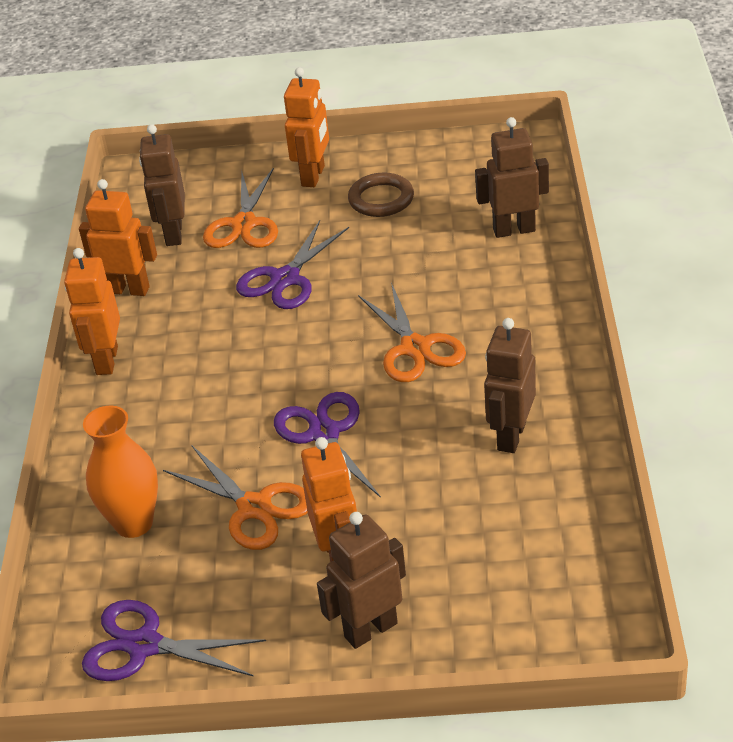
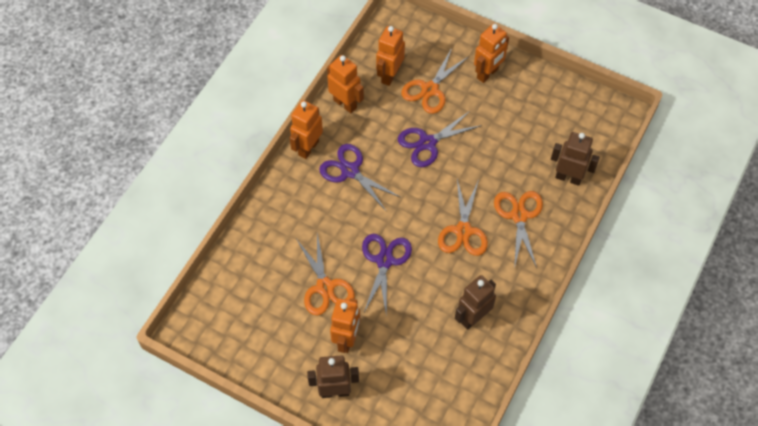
camera: 25 degrees right, 20 degrees up
(134, 523) = (265, 262): orange vase -> none
(144, 645) = (232, 337): purple scissors -> purple scissors (350, 171)
(173, 234) = (389, 75): brown robot -> orange robot
(381, 199) = (512, 113): brown ring -> none
(481, 297) = (519, 216): none -> orange scissors

